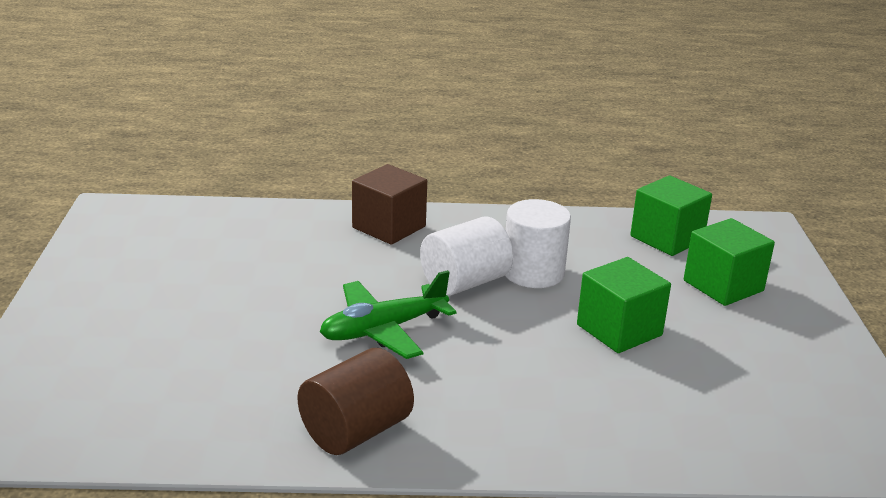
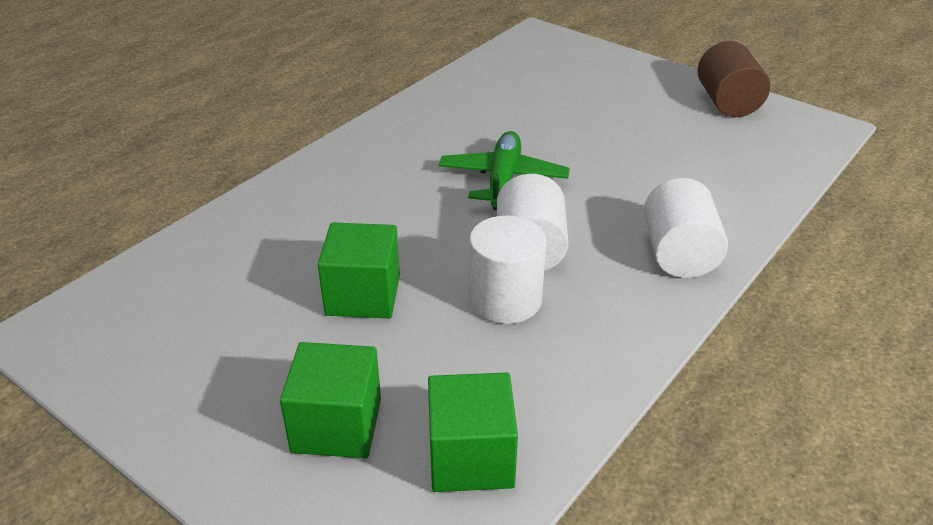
camera: 130 degrees right, 10 degrees up
(355, 431) = (406, 128): brown cylinder -> brown cylinder (727, 103)
(389, 227) = (679, 254): brown cube -> white cylinder

